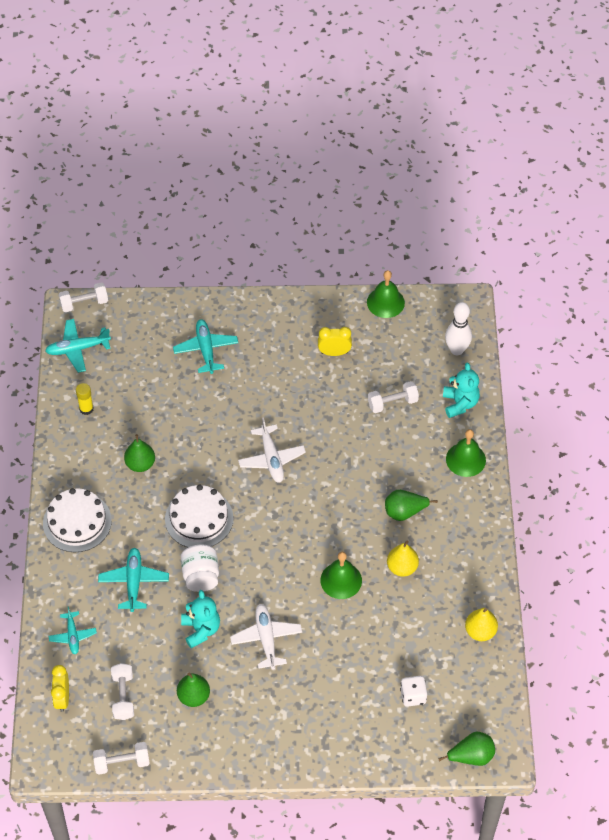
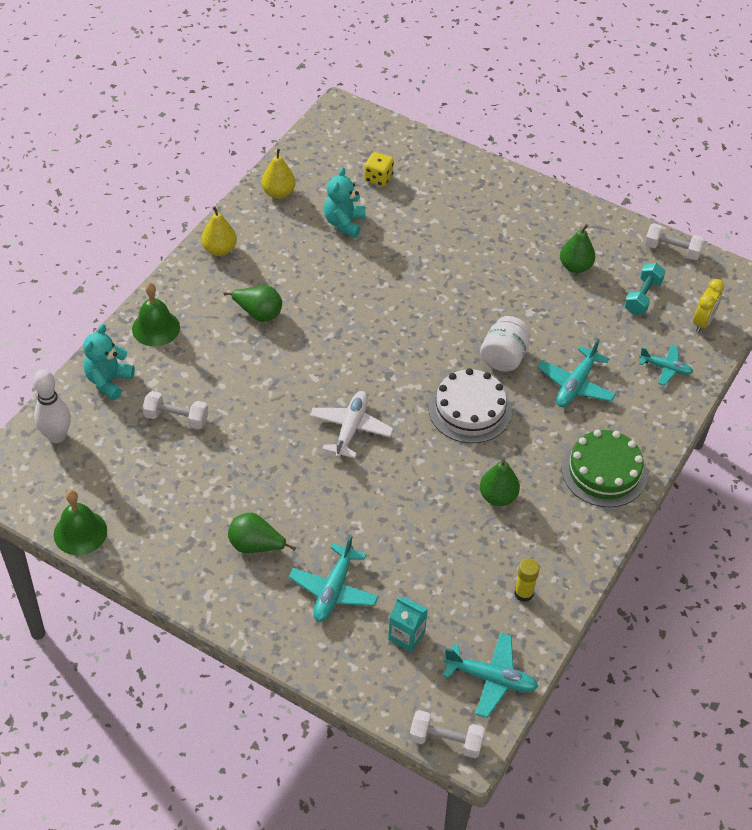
camera: 150 degrees left, 5 degrees down
(73, 636) = (665, 368): turquoise plane -> turquoise plane turned 90 degrees clockwise
(77, 522) = (604, 471): white cake -> green cake
(123, 696) = (642, 297): white dumbbell -> turquoise dumbbell
(143, 346) = (406, 636): none -> turquoise carton
(201, 630) = (534, 313): turquoise teddy bear -> turquoise teddy bear (344, 223)
(266, 639) = (476, 277): white plane -> none
(334, 353) = (190, 505): yellow clock -> none
(341, 580) = (369, 288): green bell -> none
(402, 567) = (303, 271): yellow pear -> yellow pear (220, 250)
(413, 696) = (378, 178): white dice -> yellow dice
(471, 756) = (365, 121): green pear -> green pear (256, 546)

